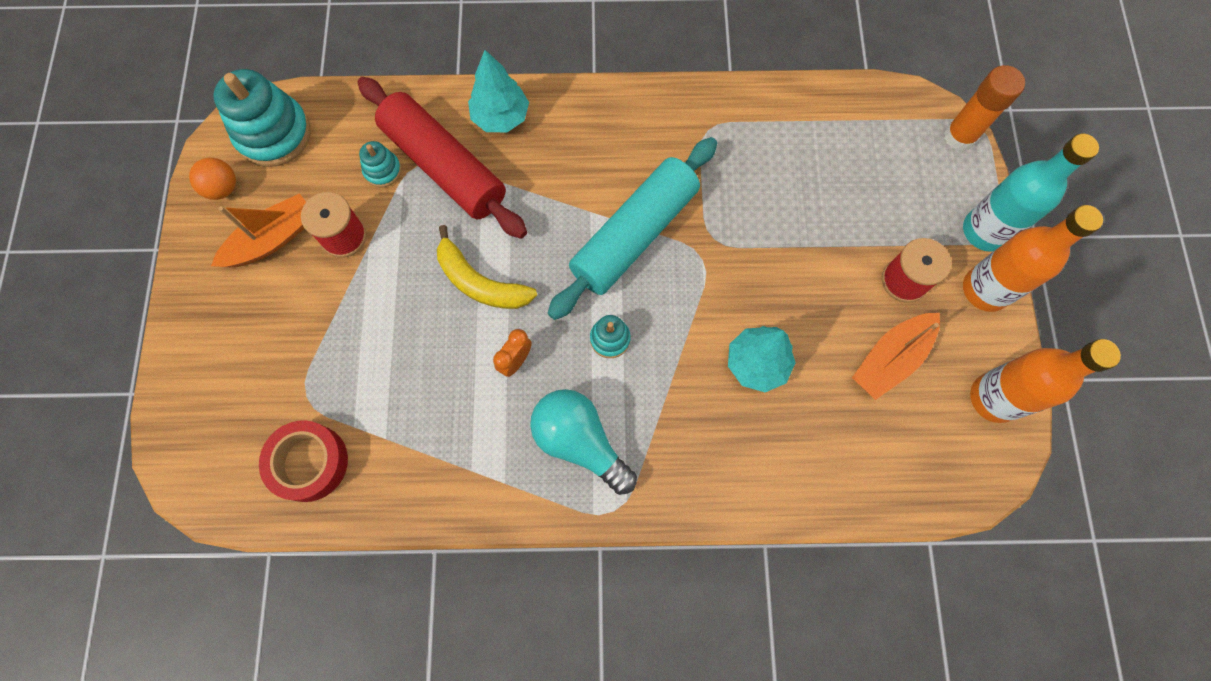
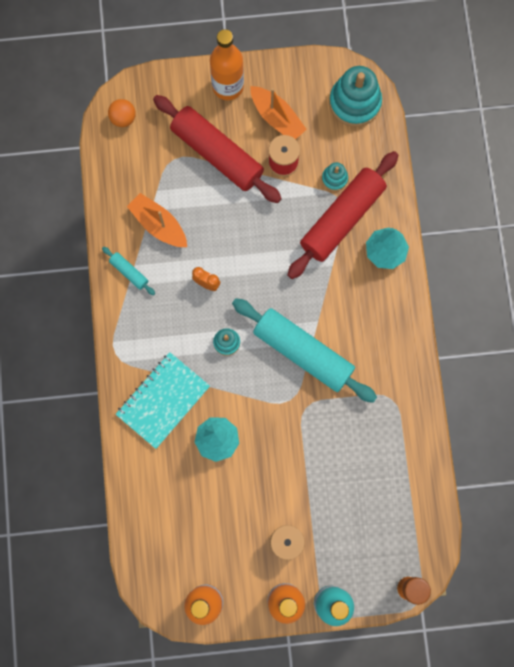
camera: 85 degrees right, 5 degrees up
(205, 305) = (228, 86): none -> orange bottle
(223, 188) = (310, 79): orange ball -> orange ball (123, 118)
(309, 463) = (133, 169): red tape -> none
(311, 330) = (217, 154): none -> red rolling pin
(480, 282) = (259, 254): yellow banana -> none
(482, 480) = (129, 272): none -> turquoise rolling pin
(580, 442) = (157, 329): turquoise light bulb -> none
(693, 440) = (163, 400): none -> turquoise notebook
(890, 359) = (228, 531): orange boat -> orange boat (158, 225)

